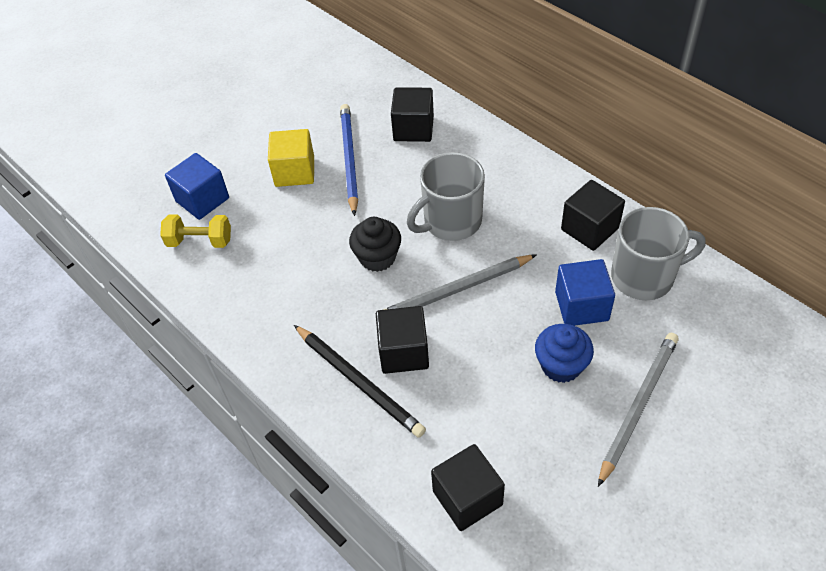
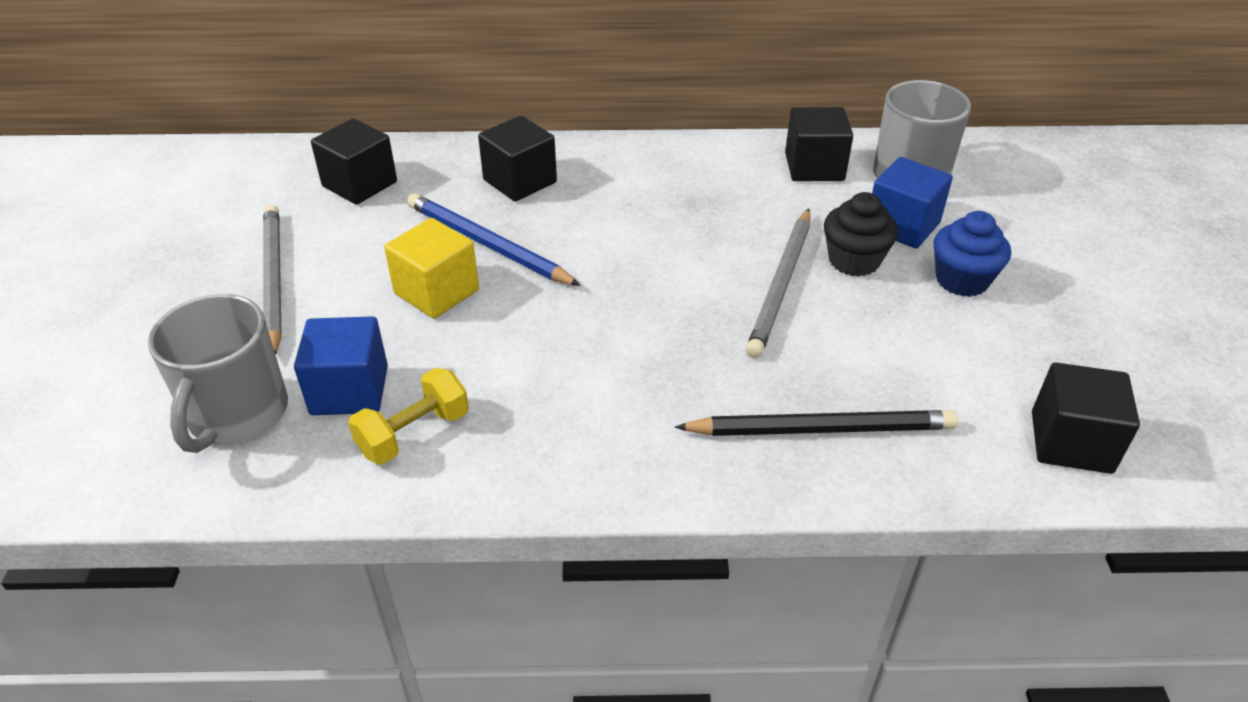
camera: 50 degrees left, 10 degrees down
(377, 257) = (660, 309): black cupcake -> black cupcake (854, 261)
(403, 352) = (819, 370): black cube -> black cube (360, 184)
(451, 221) = (684, 234): grey mug -> grey mug (237, 414)
(638, 406) = (1060, 267): grey pencil -> grey pencil (273, 280)

